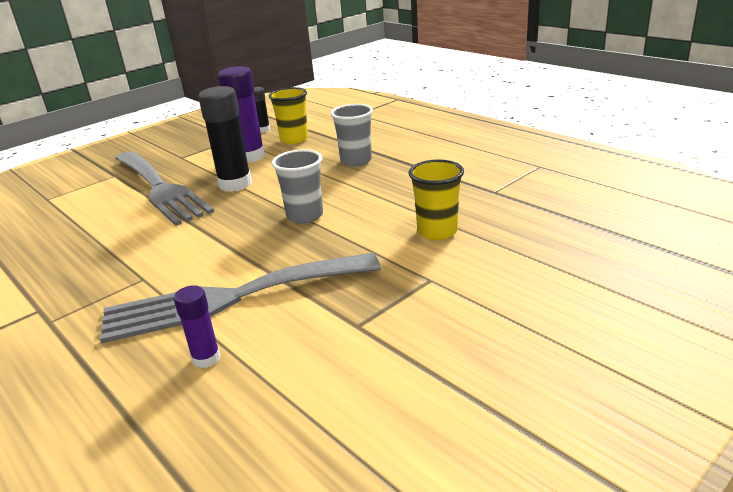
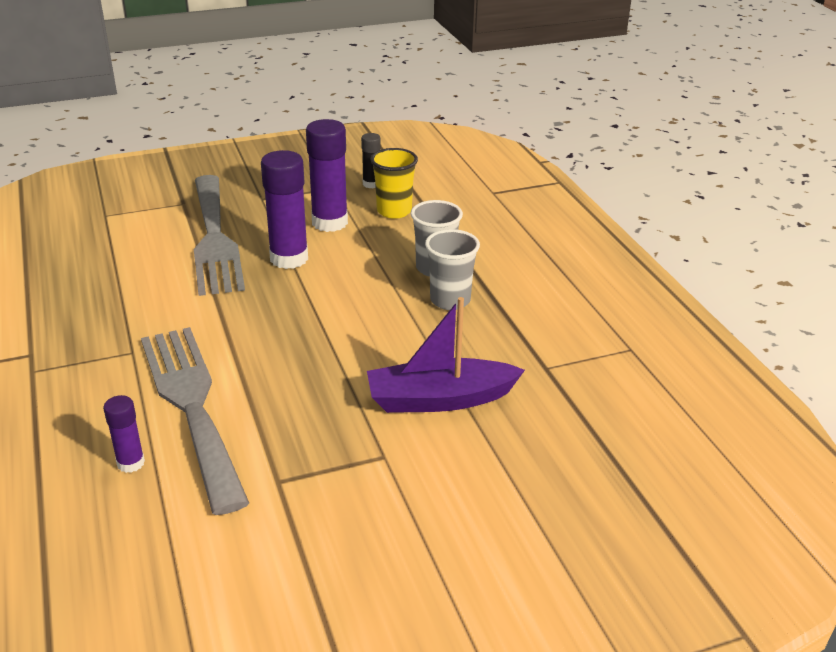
camera: 20 degrees right, 5 degrees up
(231, 298) = (191, 405): grey fork -> grey fork turned 60 degrees clockwise
(235, 184) = (289, 258): black glue stick -> purple glue stick
(305, 216) = (326, 328): grey cup -> grey cup (450, 300)
(437, 231) = (440, 399): yellow cup -> purple boat

